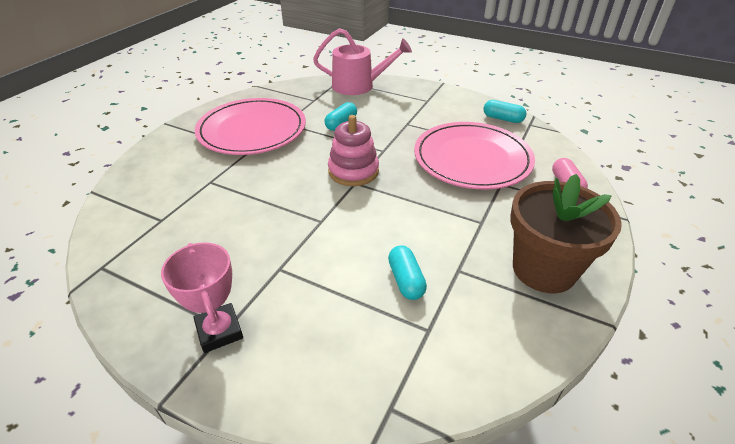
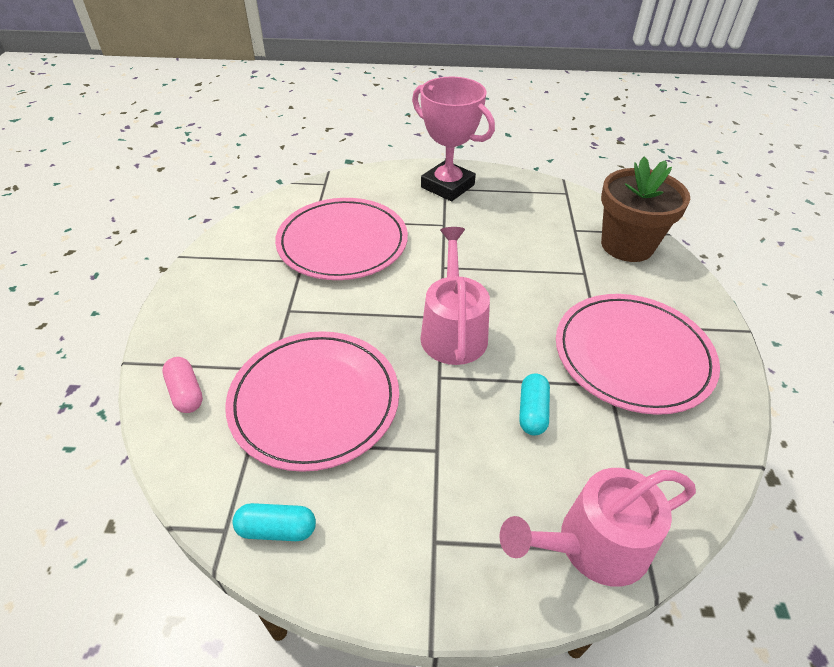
camera: 155 degrees right, 5 degrees up
(219, 331) = (447, 186): pink trophy -> pink trophy, size x1.53
(353, 171) = (453, 331): pink stacking toy -> pink watering can
(406, 280) = (342, 242): turquoise capsule -> pink plate
(543, 269) = (227, 281): brown flower pot -> brown flower pot (627, 245)

